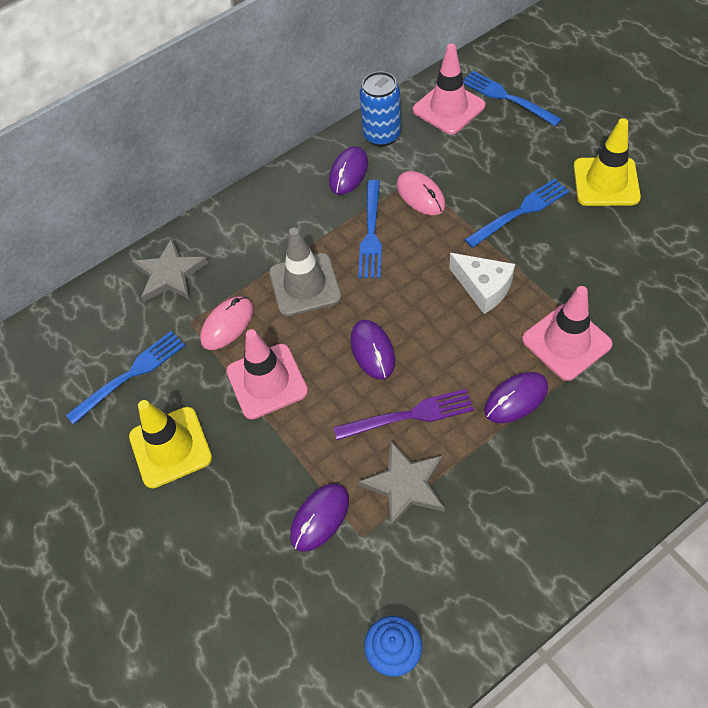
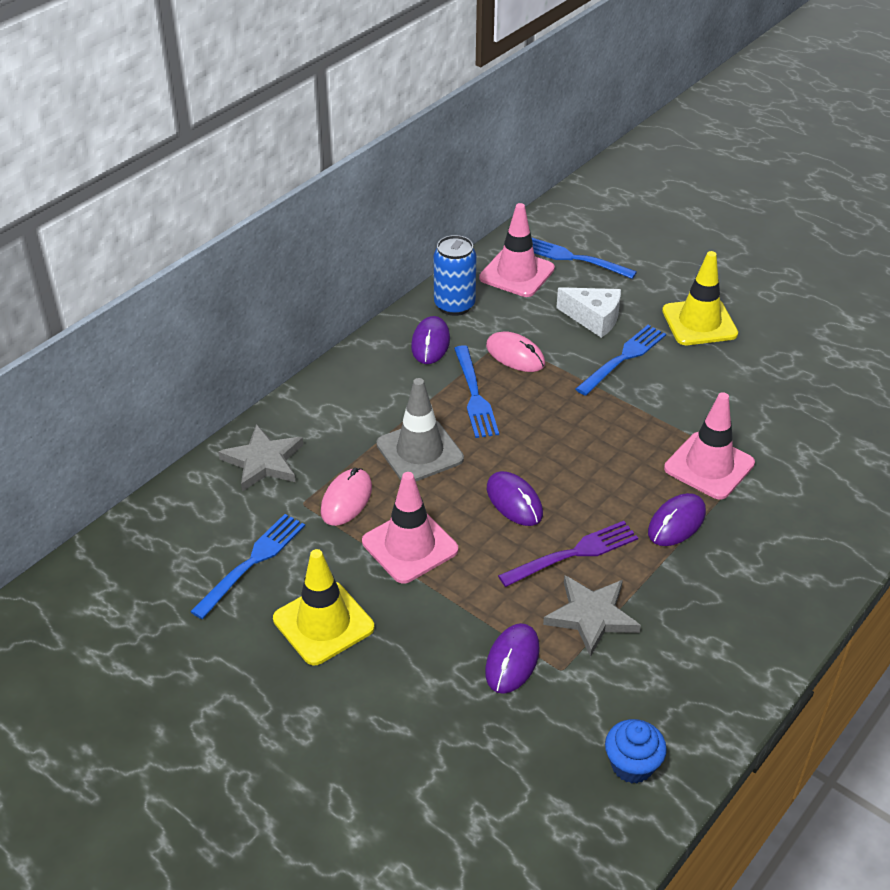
camera: 20 degrees left, 15 degrees down
(483, 288) = (609, 430): white cheese -> white cheese (594, 318)

